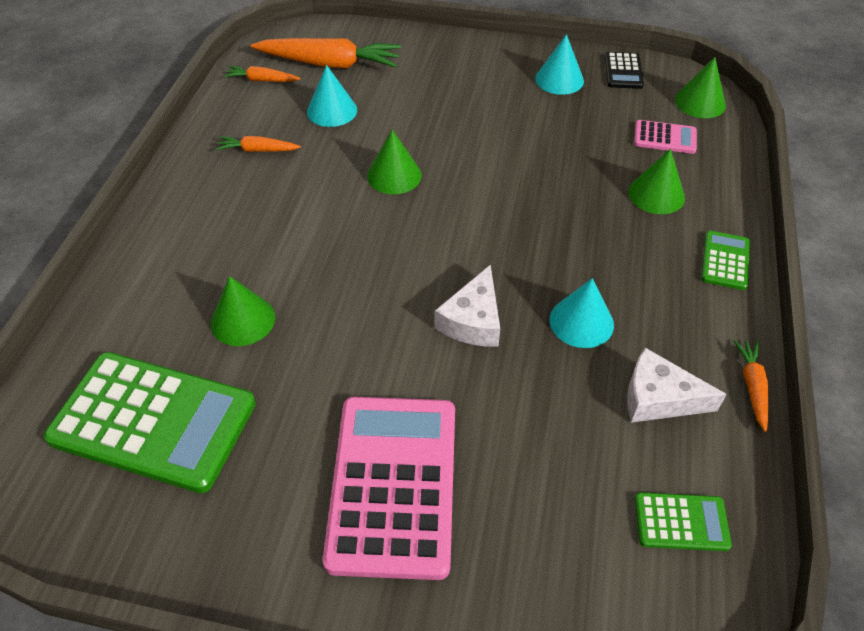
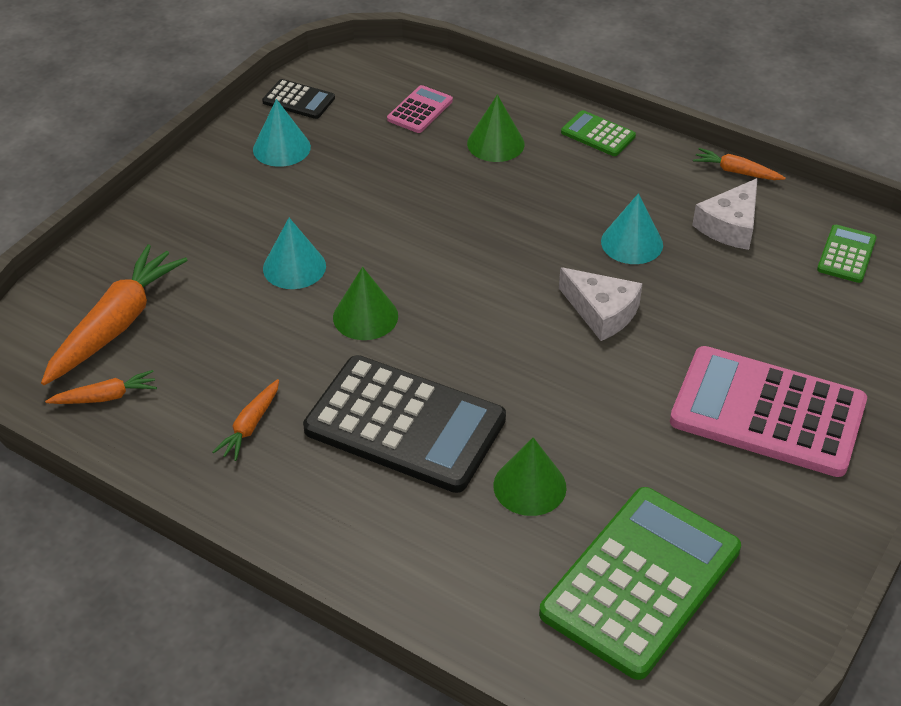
camera: 70 degrees left, 5 degrees down
(262, 80) = (105, 397): orange carrot -> orange carrot turned 135 degrees counterclockwise
(286, 228) = (405, 425): none -> black calculator
(332, 110) = (215, 343): turquoise cone -> turquoise cone (294, 267)
(700, 102) = (381, 70): green cone -> none

